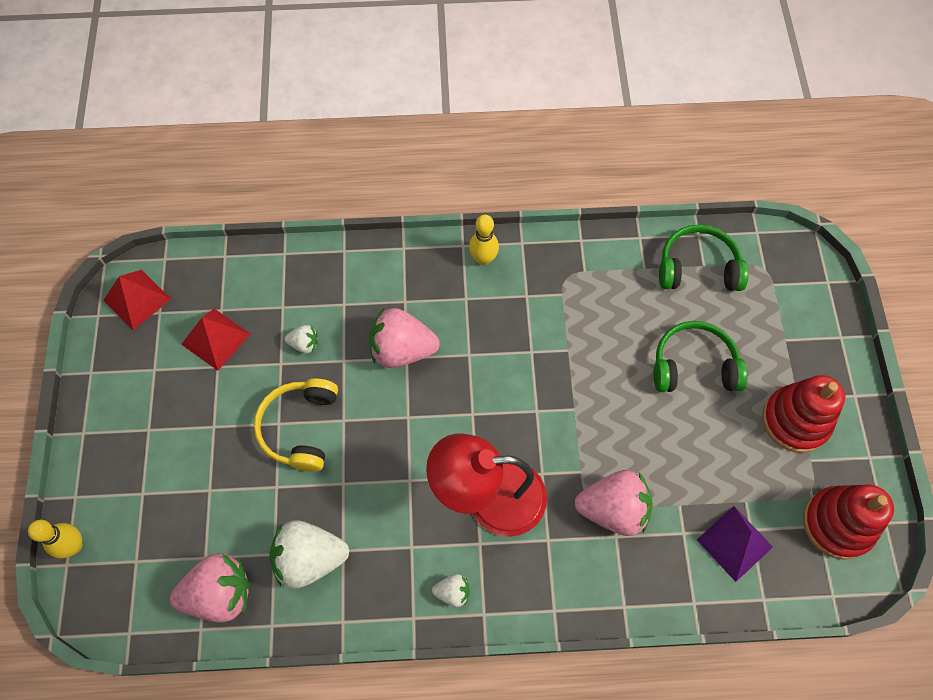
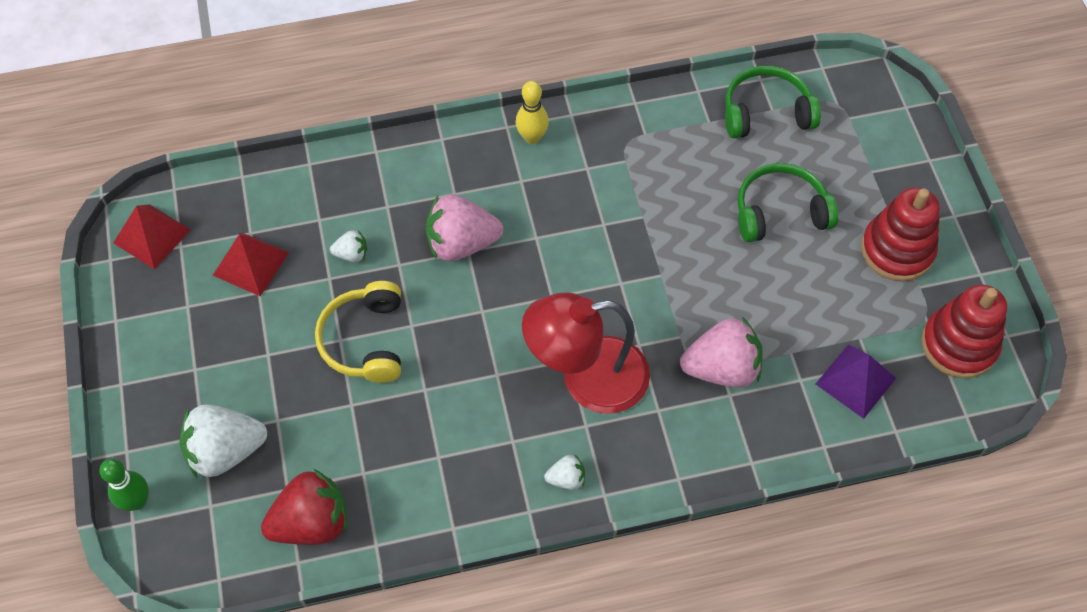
camera: 10 degrees left, 5 degrees down
(74, 546) = (137, 501): yellow bowling pin -> green bowling pin
(220, 594) = (312, 523): pink strawberry -> red strawberry
(309, 558) = (404, 471): white strawberry -> white strawberry (225, 451)

